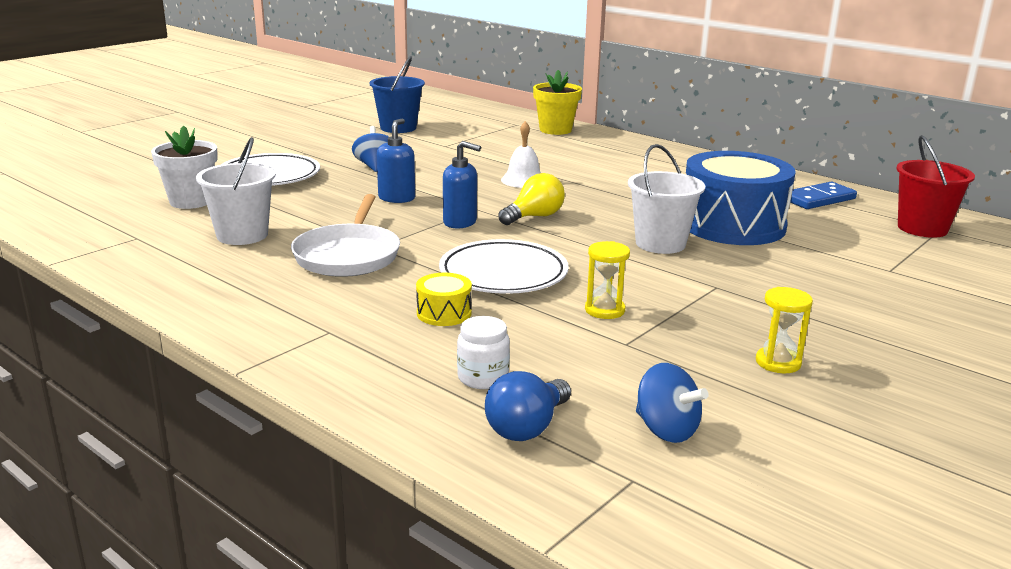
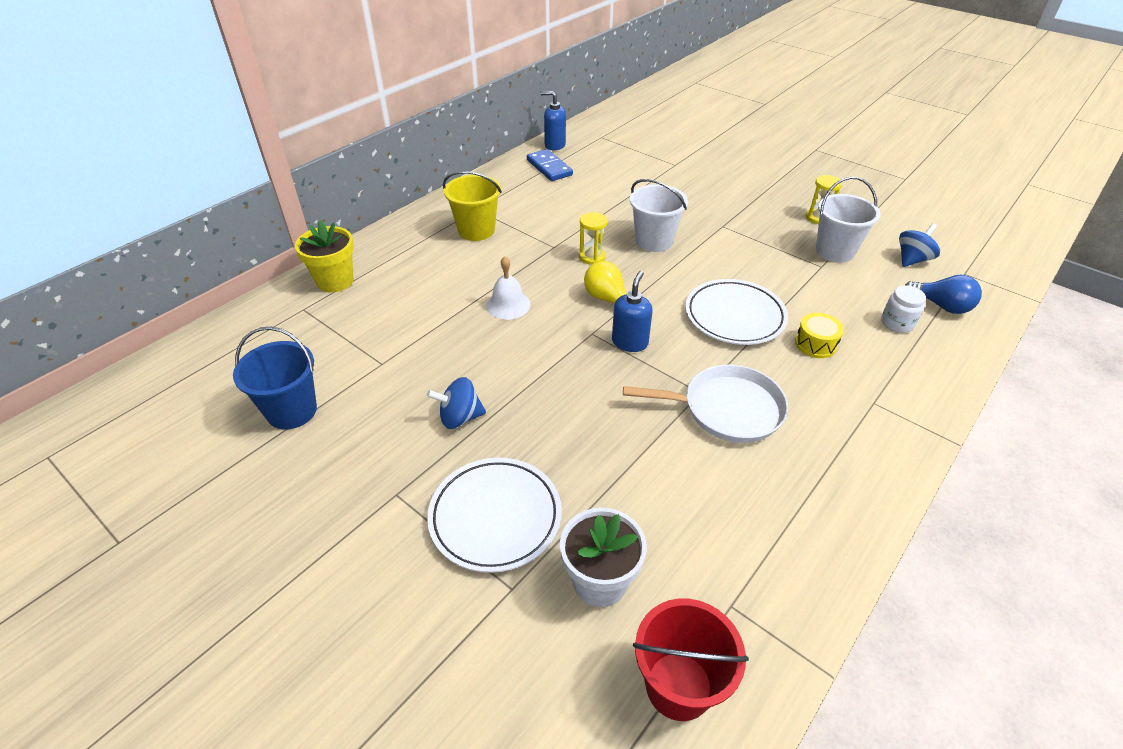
camera: 90 degrees left, 20 degrees up
(242, 235) = (698, 501): white bucket -> white bucket (835, 251)
(397, 198) = (569, 389): blue soap dispenser -> blue soap dispenser (554, 145)
(604, 310) = (778, 272): yellow hourglass -> yellow hourglass (592, 257)
(653, 169) = (476, 230): none -> yellow bucket
(732, 225) = (609, 207): blue drum -> none
(922, 228) = (602, 142): red bucket -> red bucket (678, 686)

